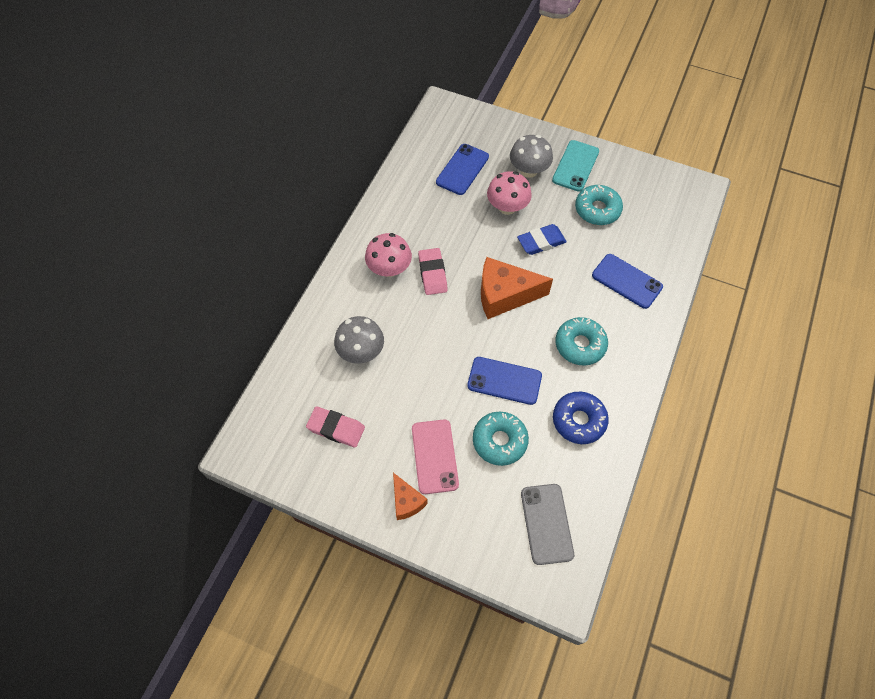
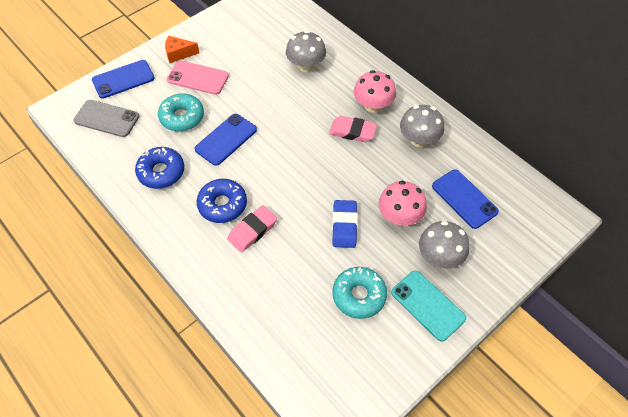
camera: 115 degrees right, 5 degrees down
(336, 428) = (254, 35): pink eraser -> pink eraser (252, 230)
(413, 219) = (419, 139): none -> grey mushroom
(504, 295) = (303, 172): orange cheese -> none
(580, 345) = (222, 205): turquoise donut -> blue donut
(626, 281) = (261, 276): blue phone -> blue phone (123, 79)

